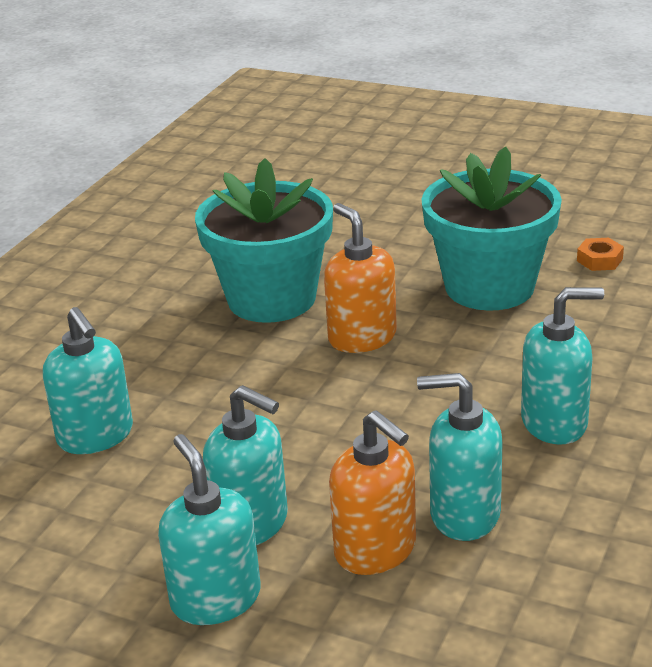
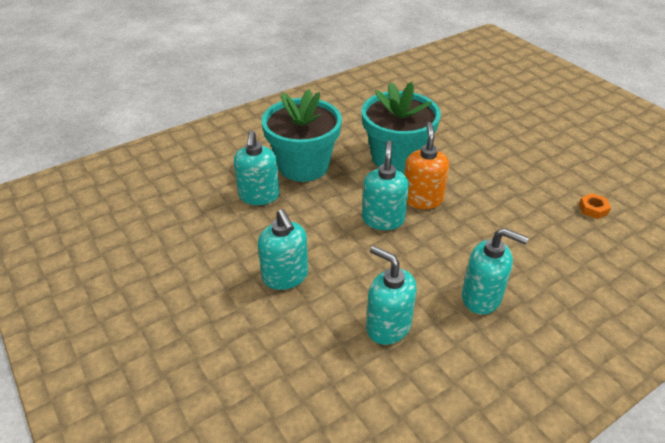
camera: 30 degrees right, 10 degrees up
(215, 599) = (237, 308): turquoise soap dispenser -> turquoise soap dispenser (383, 219)
(376, 550) = (328, 323): orange soap dispenser -> none
(489, 287) = (514, 199): turquoise flower pot -> turquoise flower pot (303, 166)

